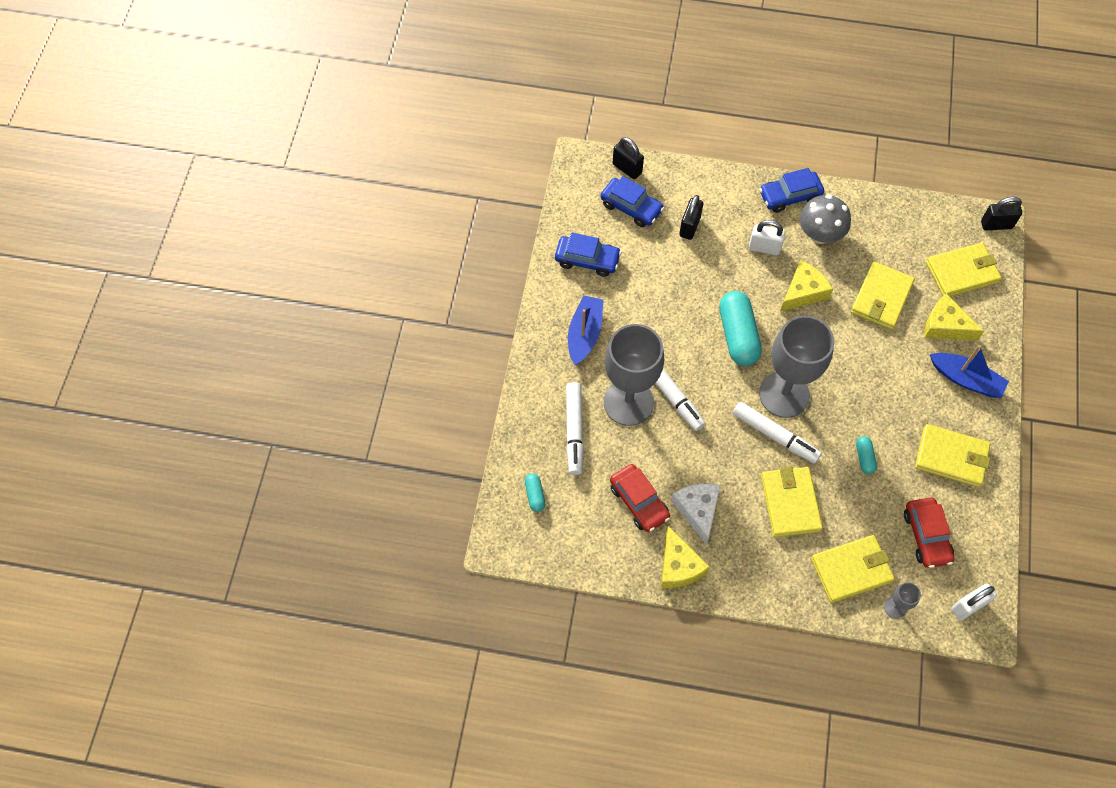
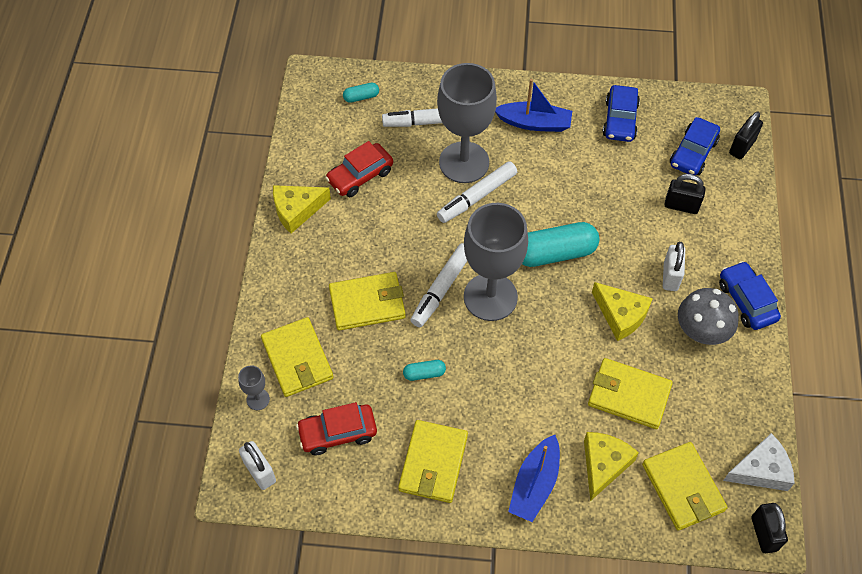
camera: 85 degrees right, 5 degrees down
(697, 510) = (354, 223): white cheese -> white cheese (761, 470)

